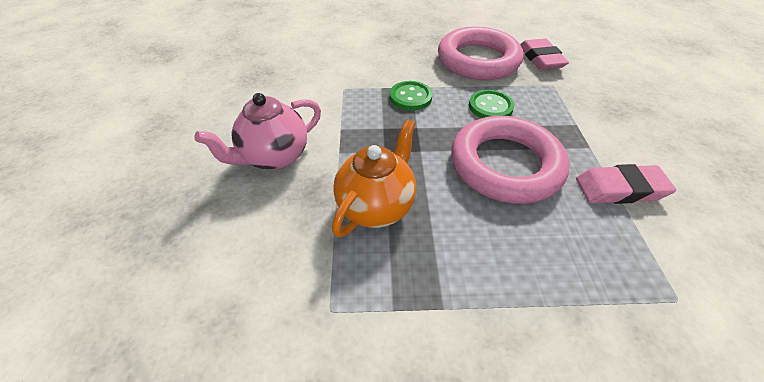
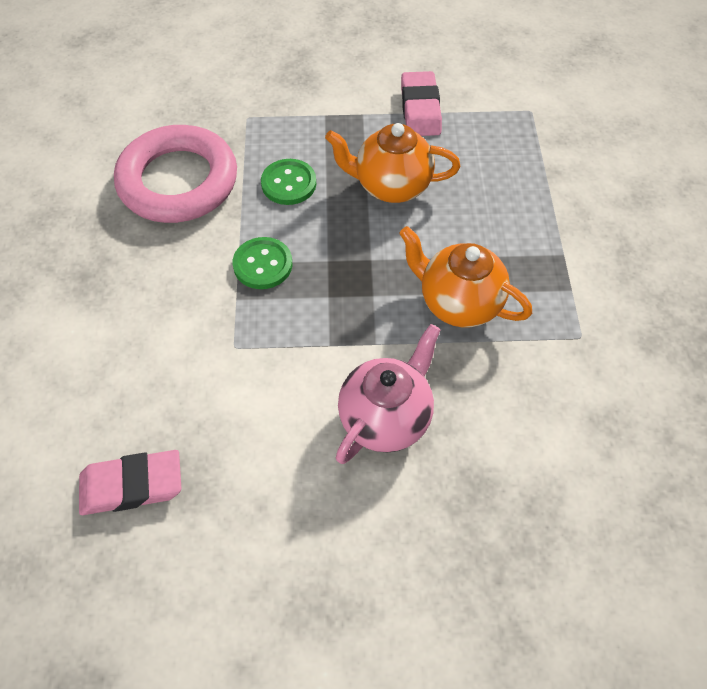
camera: 90 degrees left, 10 degrees up
(274, 157) = (386, 418): pink teapot -> pink teapot turned 105 degrees counterclockwise
(505, 165) = (391, 186): pink ring -> orange teapot
(540, 58) = (184, 115): pink eraser -> pink eraser (132, 485)

